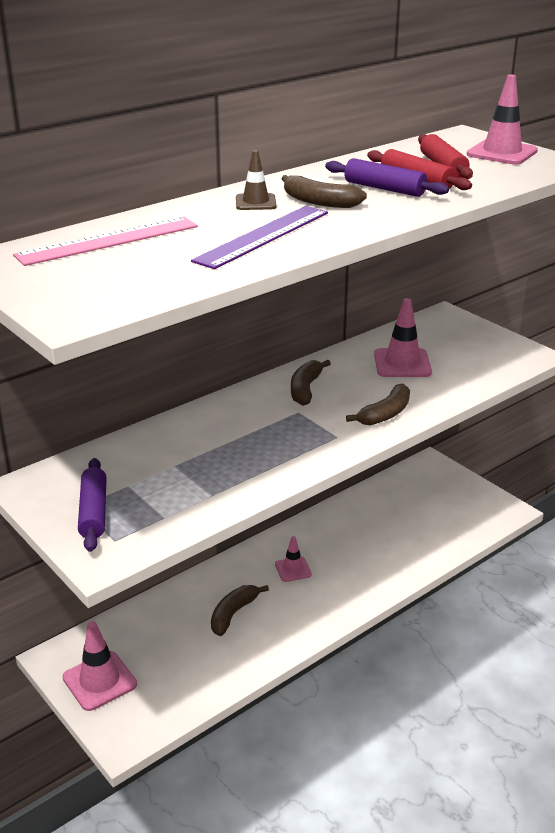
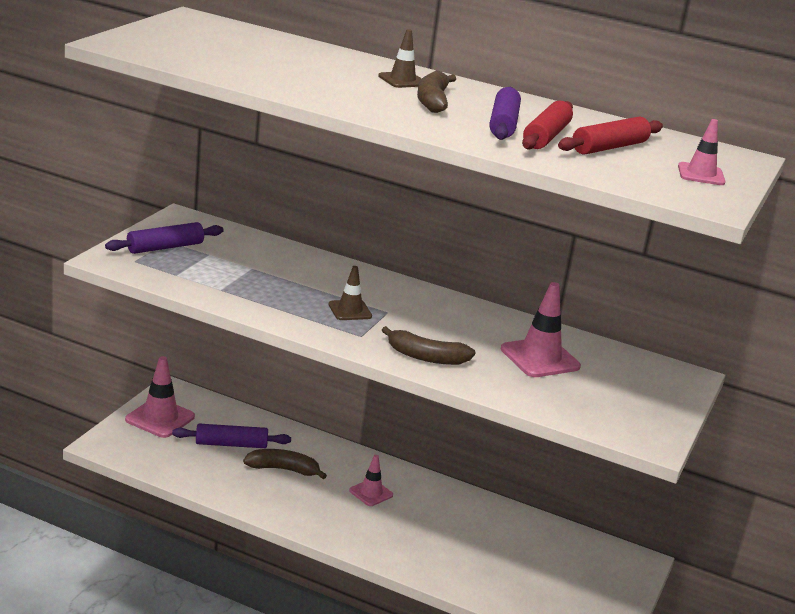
camera: 60 degrees right, 5 degrees down
(108, 241) = (261, 43): pink ruler -> none
(175, 639) = (231, 444): none -> purple rolling pin
(263, 236) = (324, 85): purple ruler -> none
(287, 431) = (350, 310): none -> brown traffic cone
(305, 389) = (433, 311): brown banana -> none
(502, 153) = (701, 174): pink traffic cone -> pink traffic cone, size x0.61

